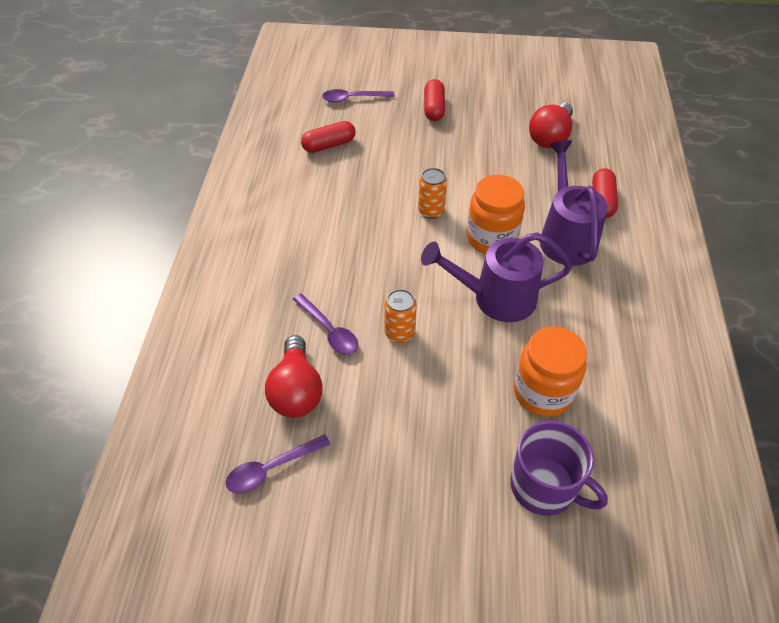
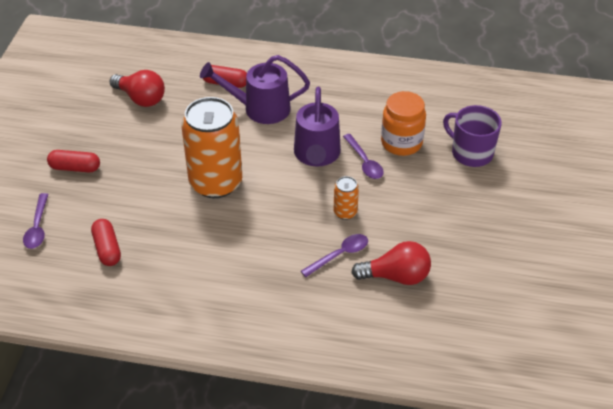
camera: 85 degrees left, 5 degrees down
(271, 469) = (462, 291): purple spoon -> purple spoon (364, 162)
(431, 211) = (216, 183): orange can -> orange can, size x2.30
(491, 238) = (254, 150): orange jar -> none
(544, 487) = (471, 153): purple mug -> purple mug turned 90 degrees counterclockwise

